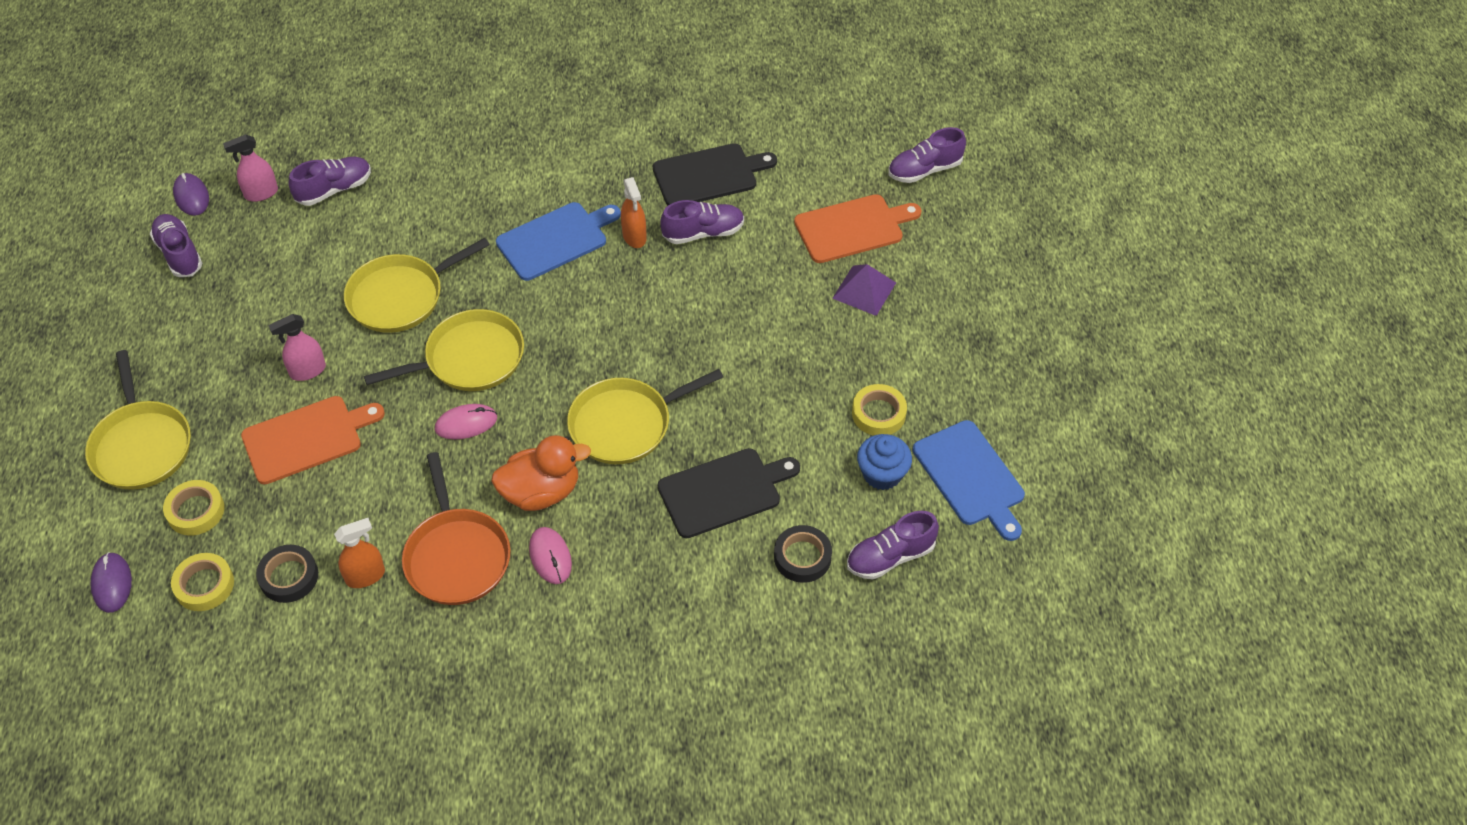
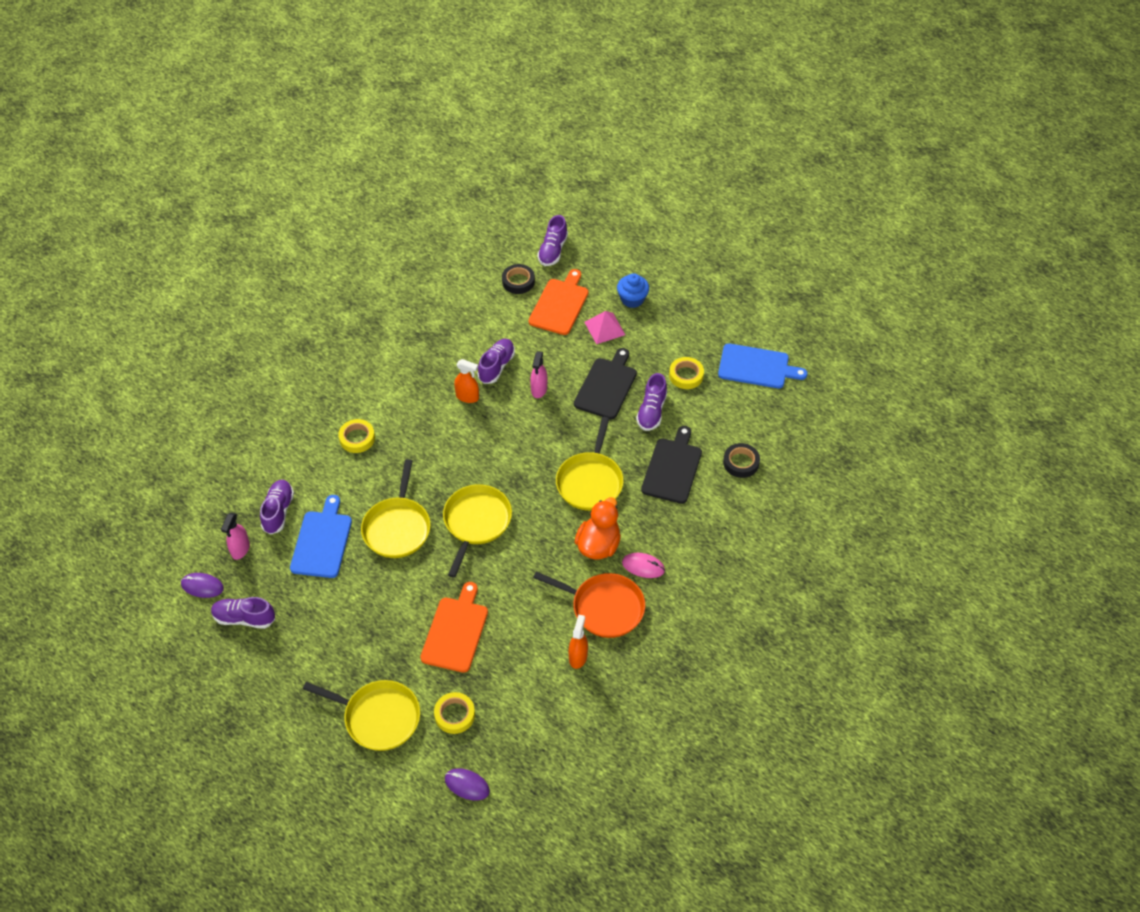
camera: 50 degrees left, 0 degrees up
(204, 585) = (512, 738): yellow tape -> yellow tape (357, 438)
(289, 577) = (544, 693): black tape -> black tape (518, 281)
(307, 371) = (406, 603): pink spray bottle -> pink spray bottle (539, 389)
(466, 423) = (519, 551): pink mouse -> none
(555, 239) = (432, 432): blue cutting board -> blue cutting board (322, 541)
(709, 175) = (459, 337): black cutting board -> black cutting board (606, 386)
(864, 290) = (604, 328): purple pyramid -> pink pyramid
(882, 474) = (722, 399): blue cupcake -> blue cupcake (632, 299)
(890, 557) = (772, 429): purple shoe -> purple shoe (651, 411)

